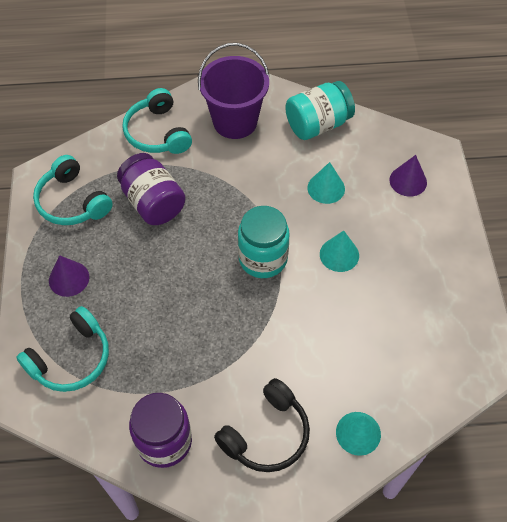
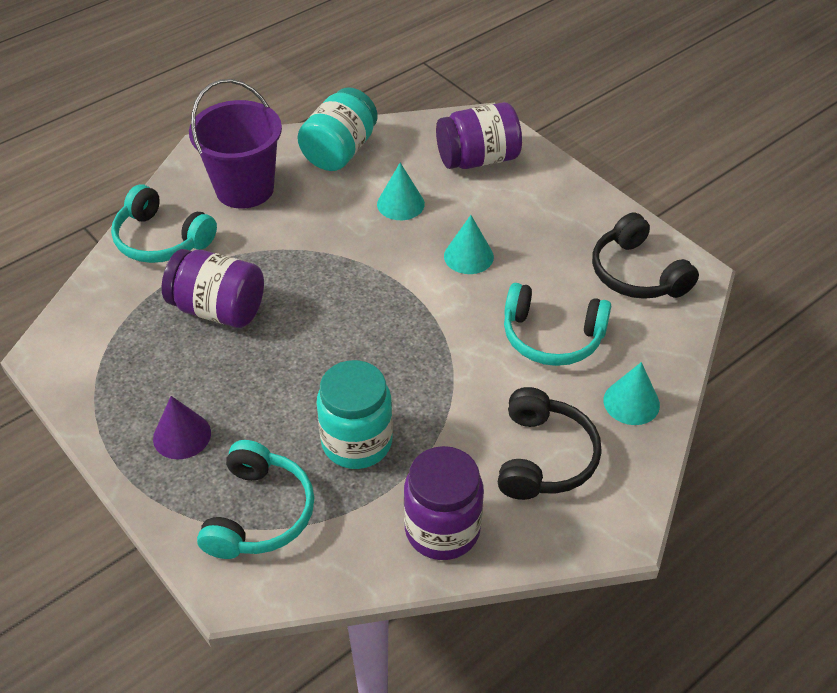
camera: 35 degrees left, 10 degrees down
(72, 202) = (115, 357): turquoise headphones -> turquoise headphones (552, 337)
(263, 259) = (392, 300): turquoise jar -> turquoise jar (357, 442)
(408, 181) = (478, 159): purple cone -> purple jar
(447, 337) = (636, 274): none -> black headphones

